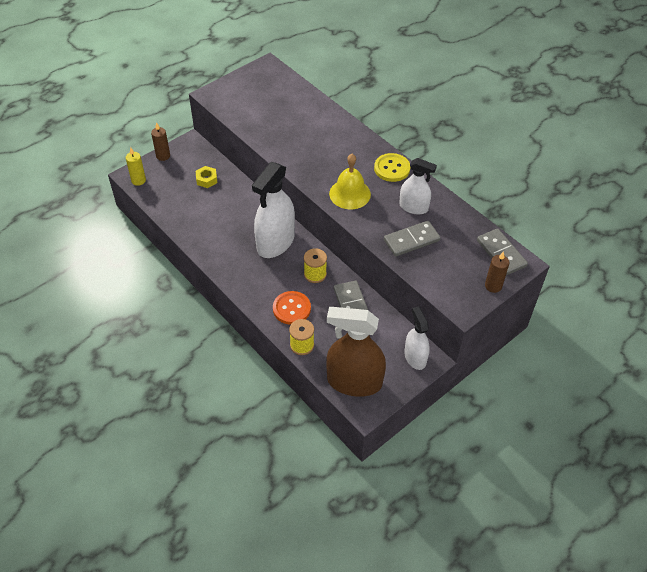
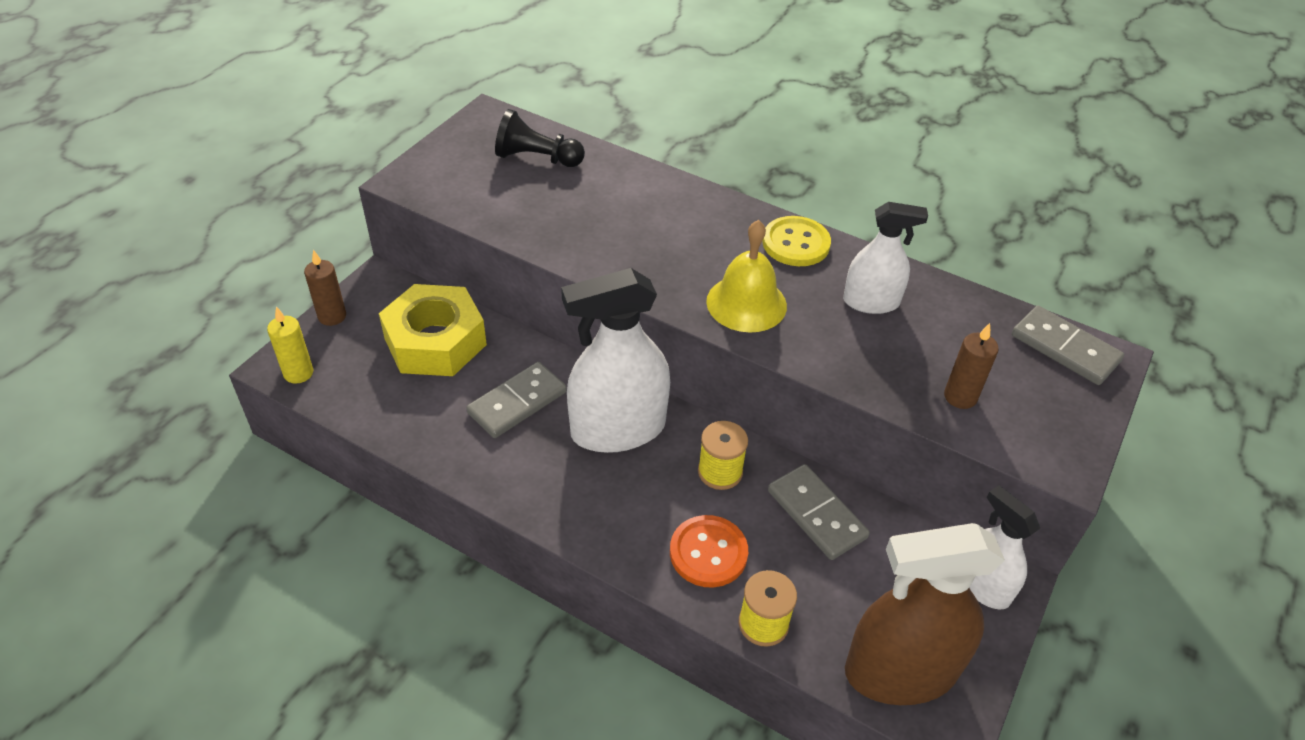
camera: 20 degrees left, 5 degrees down
(206, 179) = (435, 341): yellow nut -> yellow nut, size x2.23
(275, 242) = (618, 429): white spray bottle -> white spray bottle turned 60 degrees clockwise
(281, 95) = (537, 158): none -> black pawn
(411, 240) = (901, 362): grey domino -> grey domino (517, 402)
(493, 286) = (1089, 411): brown candle -> brown candle (960, 397)

